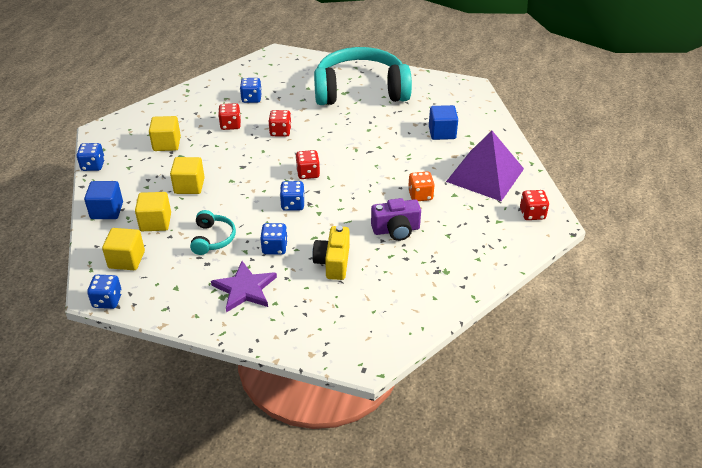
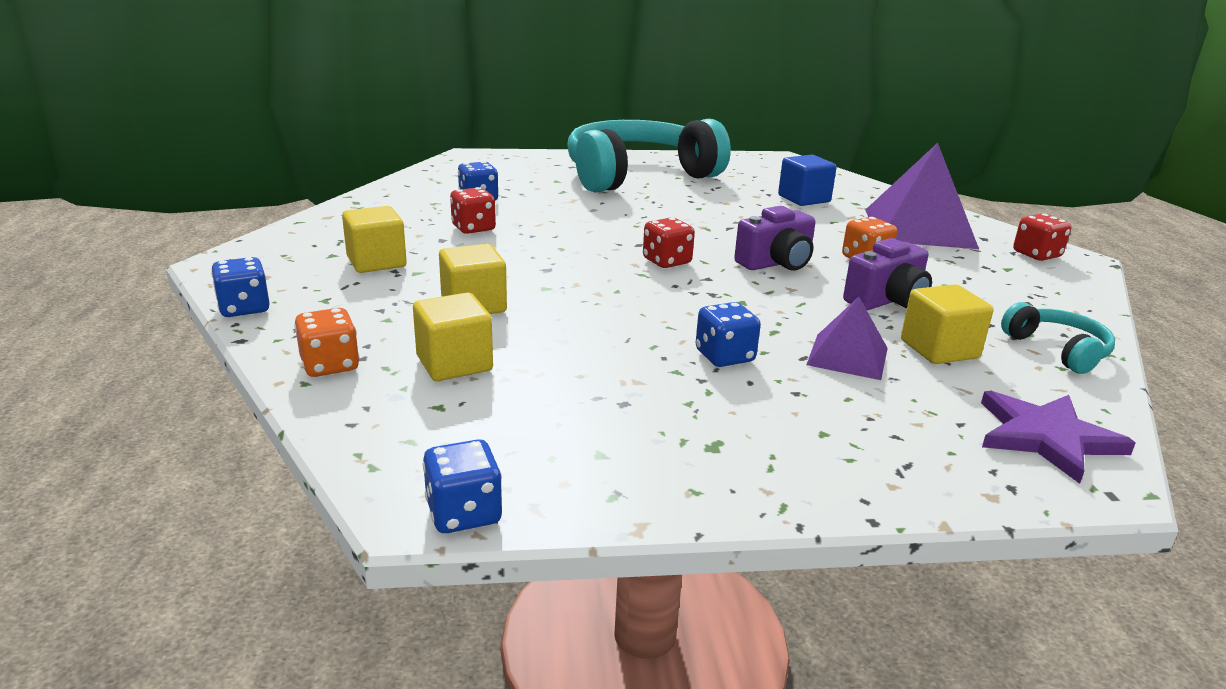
camera: 25 degrees left, 15 degrees down
(107, 210) = (330, 365): blue cube -> orange dice
(126, 260) = (445, 432): yellow cube -> yellow cube (939, 349)
(212, 239) = (595, 366): turquoise headphones -> turquoise headphones (1057, 350)
(245, 289) = (742, 424): purple star -> purple star (1046, 437)
(280, 132) = (566, 225): red dice -> none
(293, 204) = (687, 299): blue dice -> none
(333, 262) = (847, 356): yellow camera -> purple pyramid
(366, 187) = (776, 263): none -> purple camera

